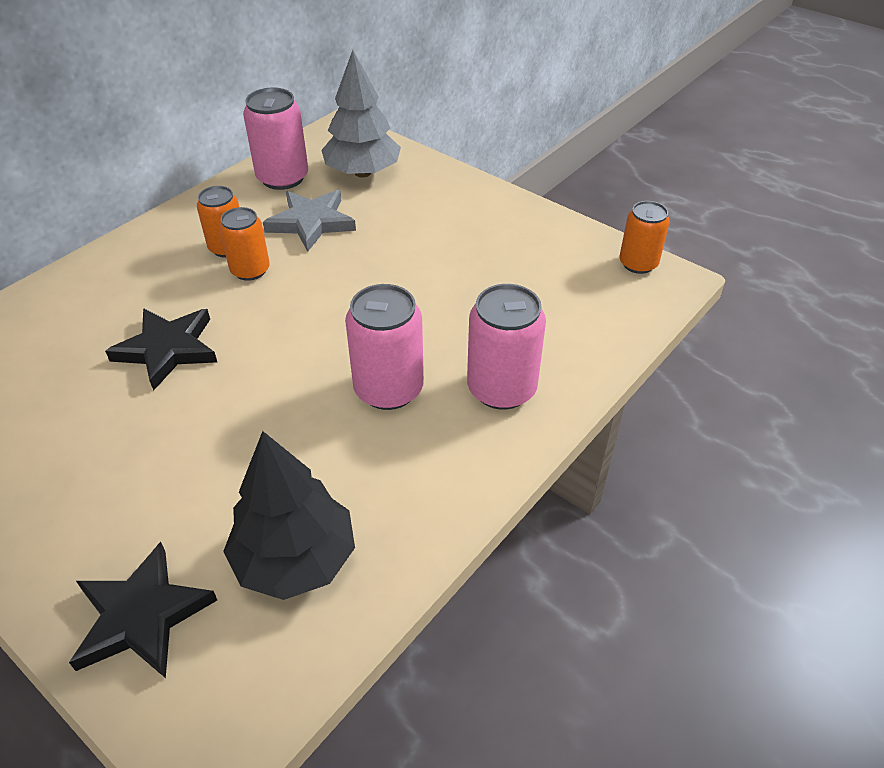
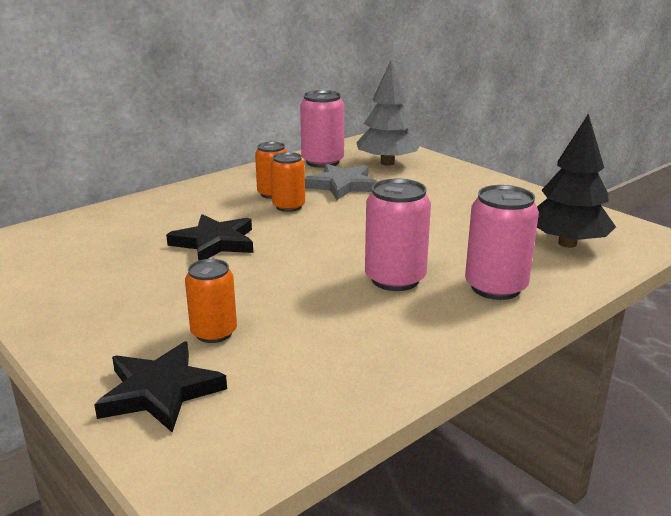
camera: 10 degrees right, 20 degrees down
(295, 559) = (299, 371): black tree -> black tree (567, 243)
(638, 263) = (623, 226): orange can -> orange can (214, 333)

